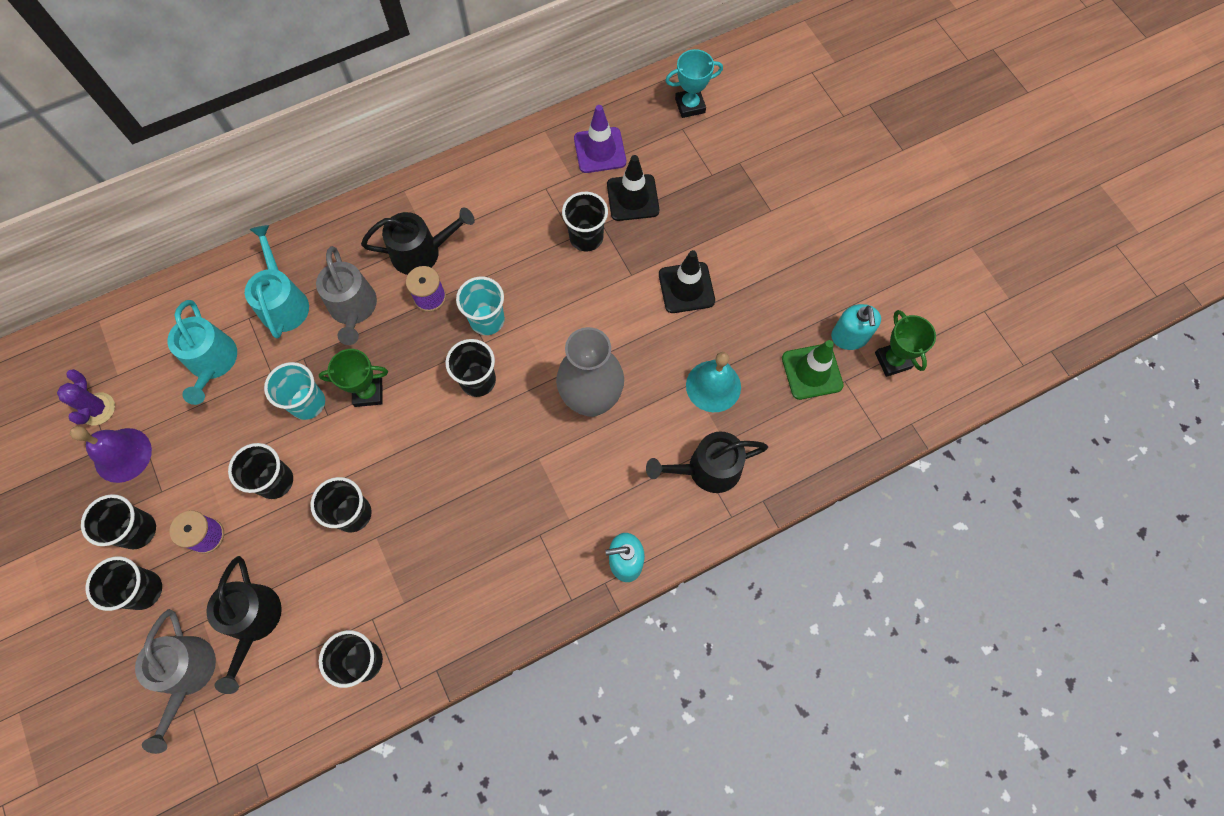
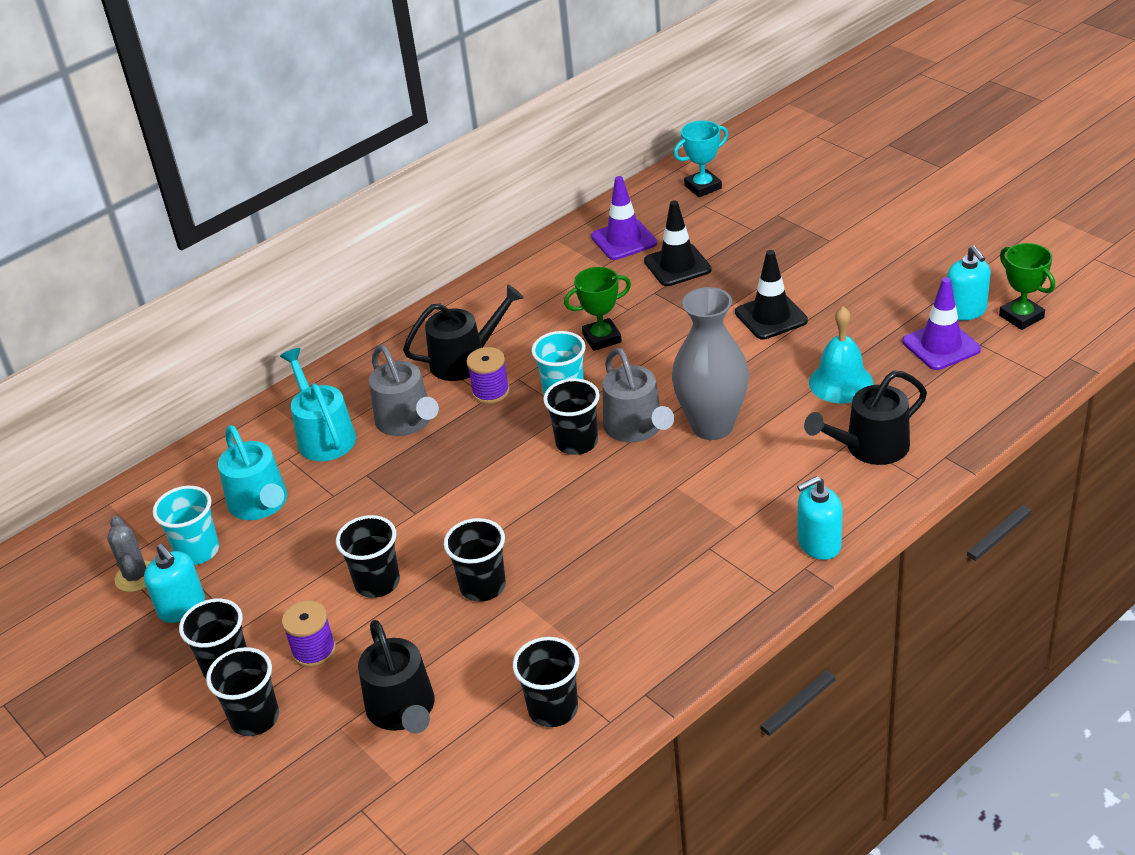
camera: 10 degrees left, 30 degrees down
(97, 409) = (136, 576): purple cactus -> grey cactus
(122, 455) = (182, 607): purple bell -> turquoise soap dispenser
(187, 674) = (340, 779): grey watering can -> grey watering can (636, 427)
(307, 403) = (387, 509): turquoise cup -> turquoise cup (197, 551)
(368, 392) = (455, 483): green trophy -> green trophy (602, 338)
(586, 237) = (642, 306): black cup -> none
(812, 372) = (941, 346): green traffic cone -> purple traffic cone

